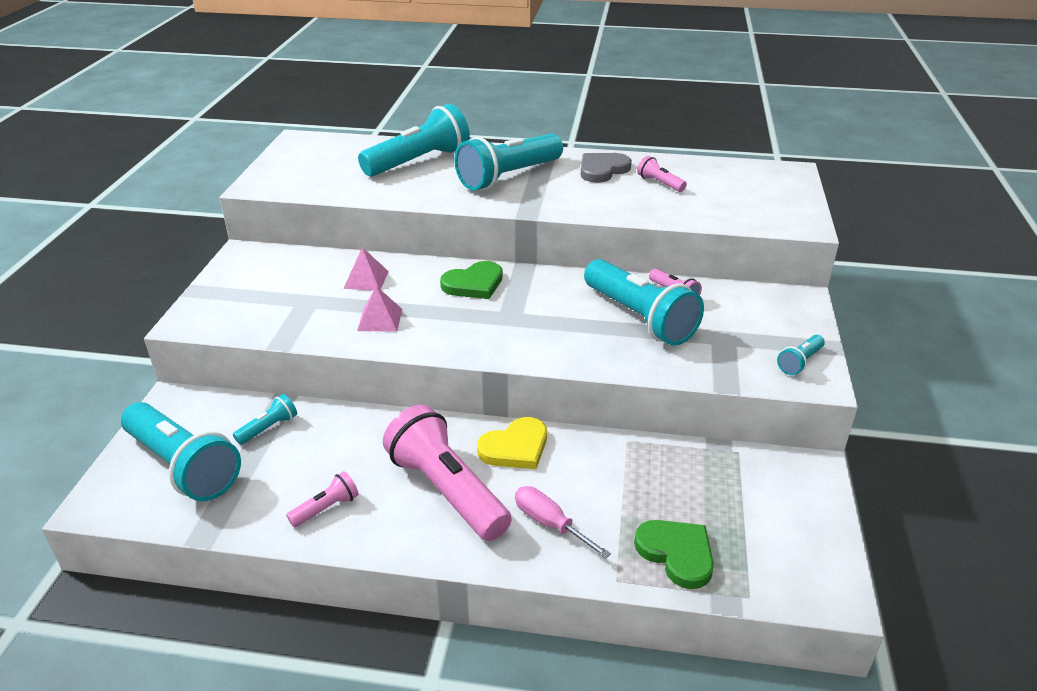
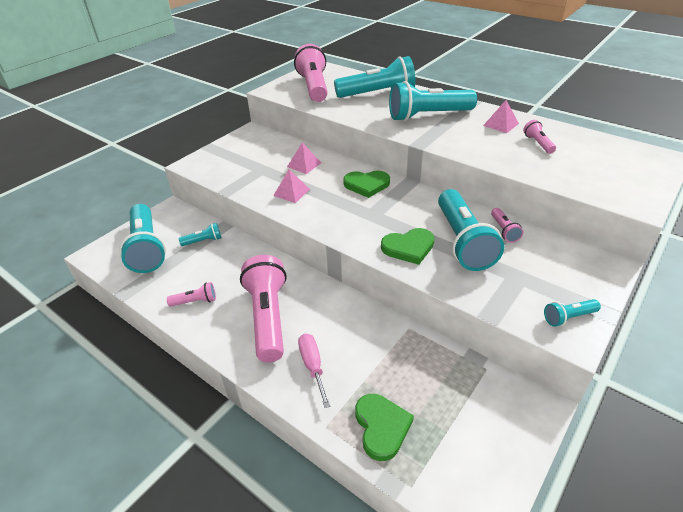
camera: 30 degrees right, 5 degrees up
(318, 169) = (314, 87): none -> pink flashlight
(515, 447) = (330, 305): yellow heart -> none
(585, 343) = (408, 247): none -> green heart
(602, 170) = (501, 124): grey heart -> pink pyramid

